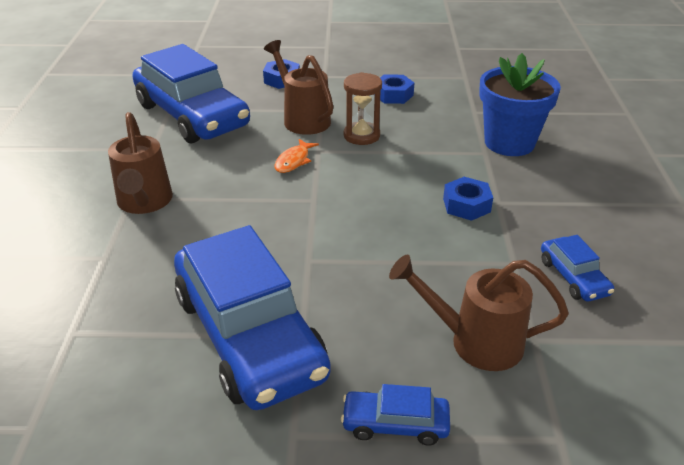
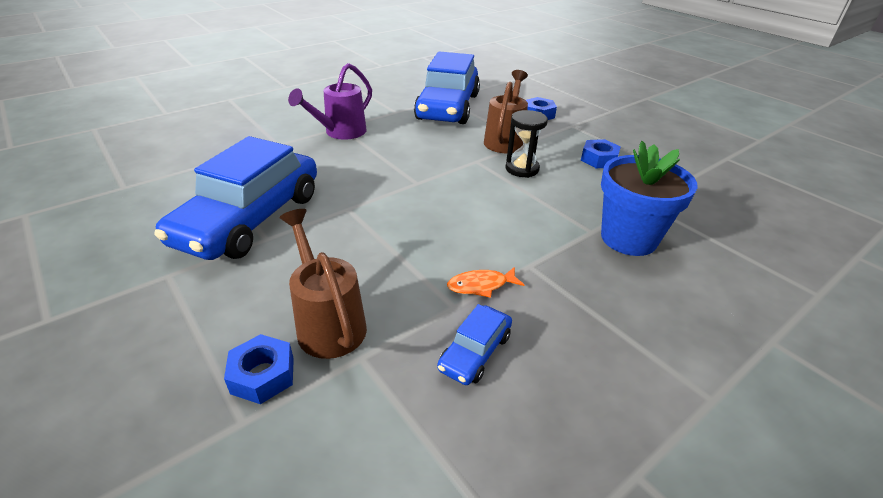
camera: 50 degrees right, 0 degrees up
(144, 203) = (341, 132): brown watering can -> purple watering can
(294, 161) = (450, 158): orange fish -> orange fish (481, 285)
(361, 136) = (522, 169): brown hourglass -> black hourglass
(395, 424) = (204, 316): blue car -> none
(466, 205) = (502, 250): blue nut -> blue nut (263, 375)

